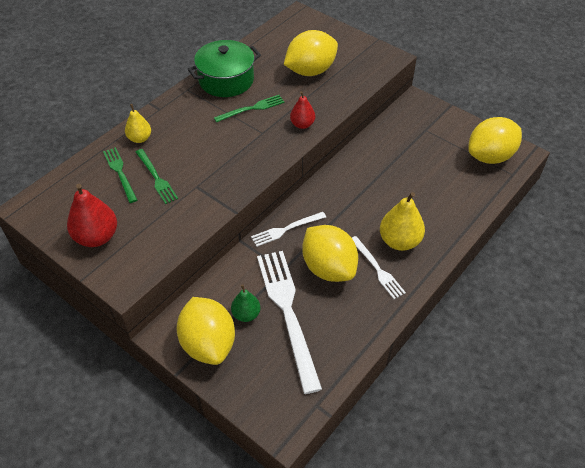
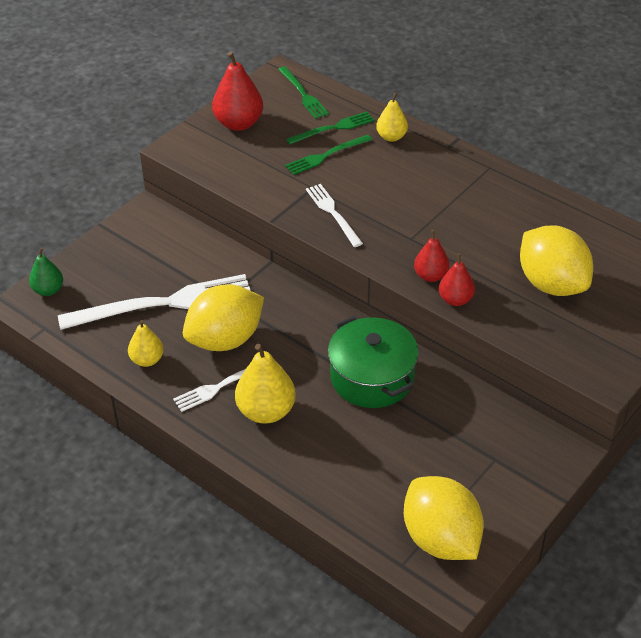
camera: 90 degrees right, 5 degrees down
(208, 344) = (131, 243): yellow lemon -> none
(226, 80) = (515, 200): green pot -> green pot (372, 377)
(246, 314) = (165, 270): green pear -> green pear (48, 290)
(252, 108) = (458, 227): green fork -> green fork (303, 94)
(286, 229) = (288, 300): white fork -> white fork (333, 213)
(326, 114) = (455, 300): none -> red pear
(353, 320) = (147, 360): none -> yellow pear

